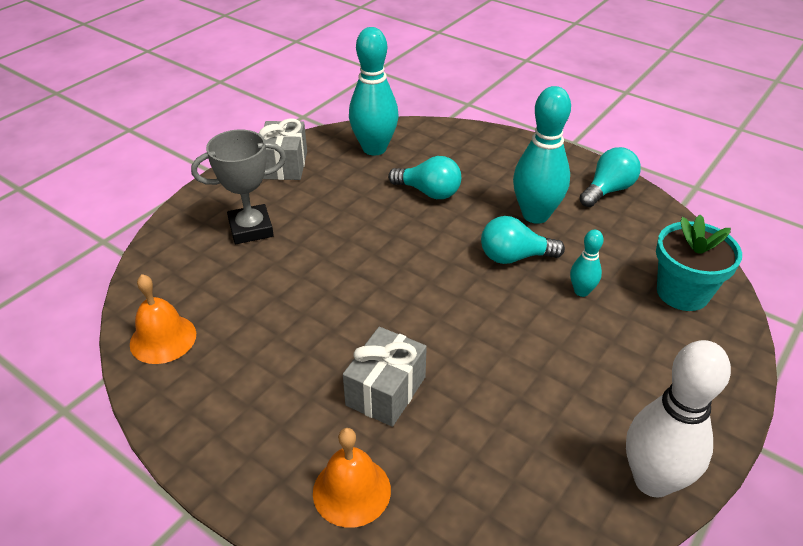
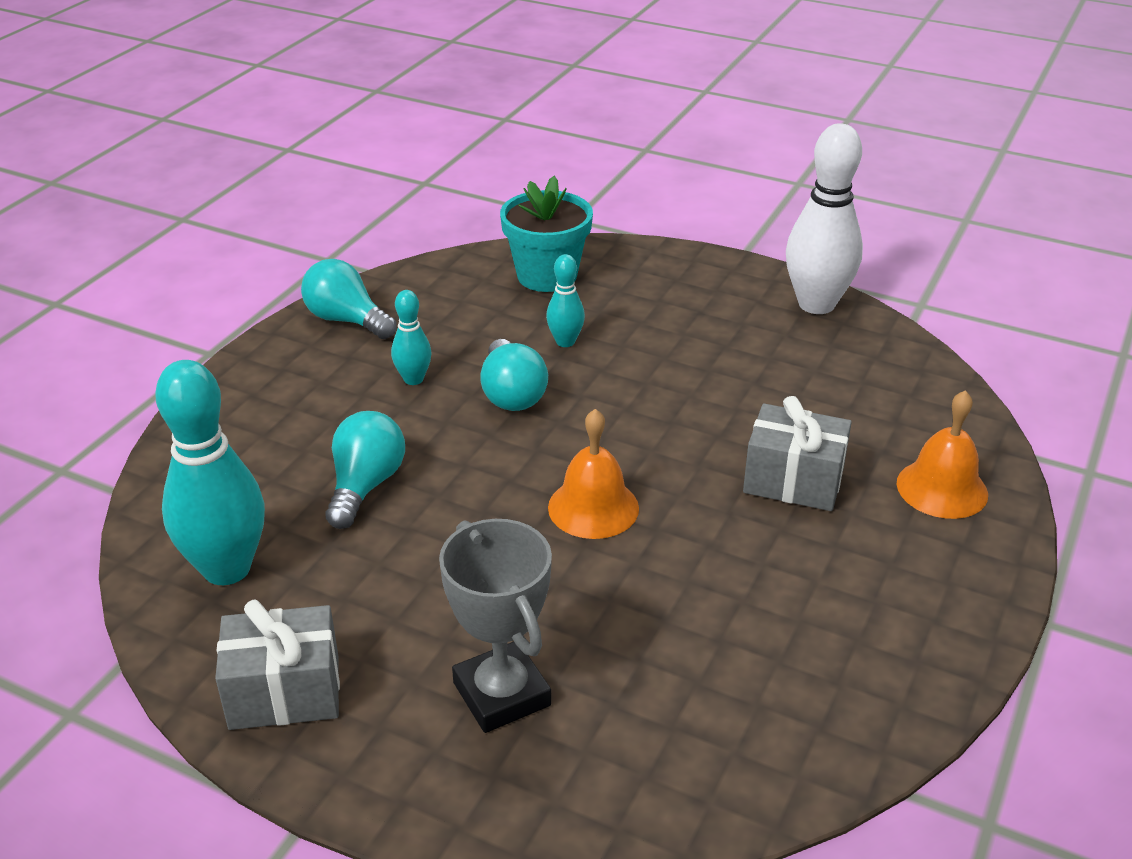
camera: 100 degrees left, 5 degrees down
(163, 338) = (804, 735): orange bell -> orange bell (593, 507)
(535, 215) = (413, 379): turquoise bowling pin -> turquoise bowling pin, size x0.50

